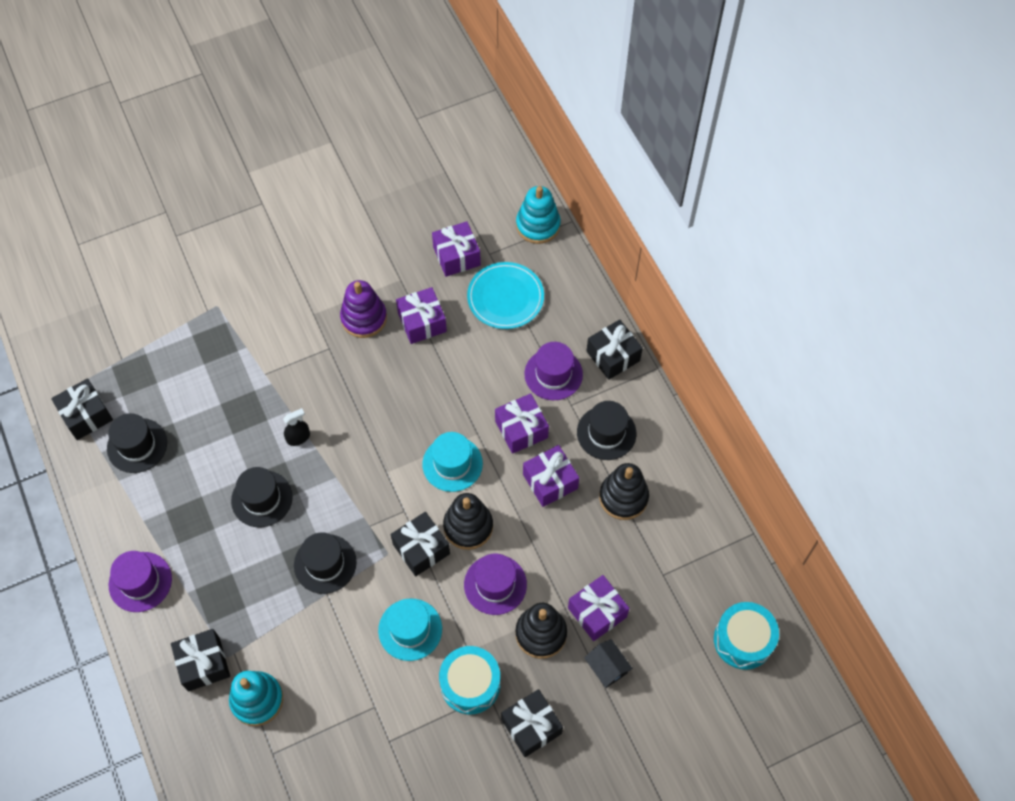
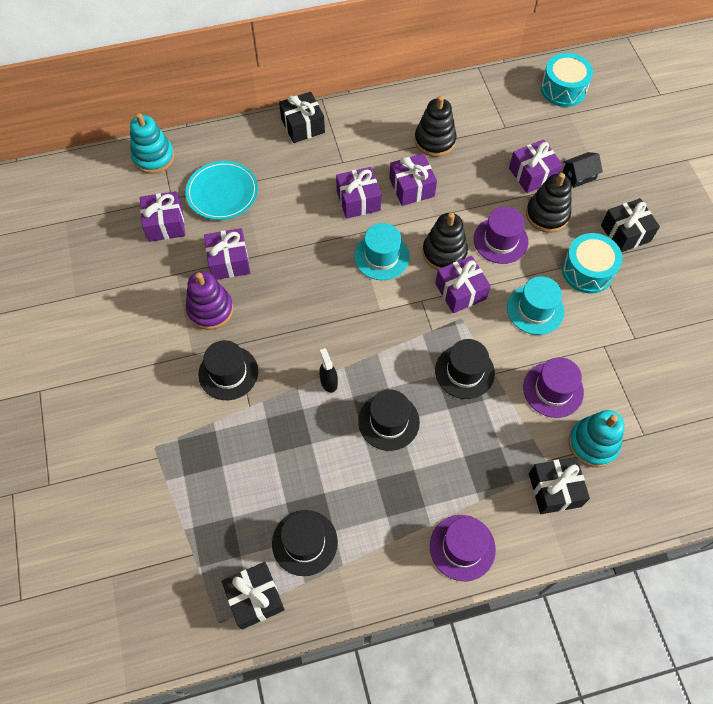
camera: 80 degrees left, 0 degrees up
(421, 549) = (460, 291): black gift -> purple gift
(553, 374) = (310, 169): purple hat -> purple hat (553, 389)
(606, 433) = (374, 142): black hat -> black hat (228, 373)

